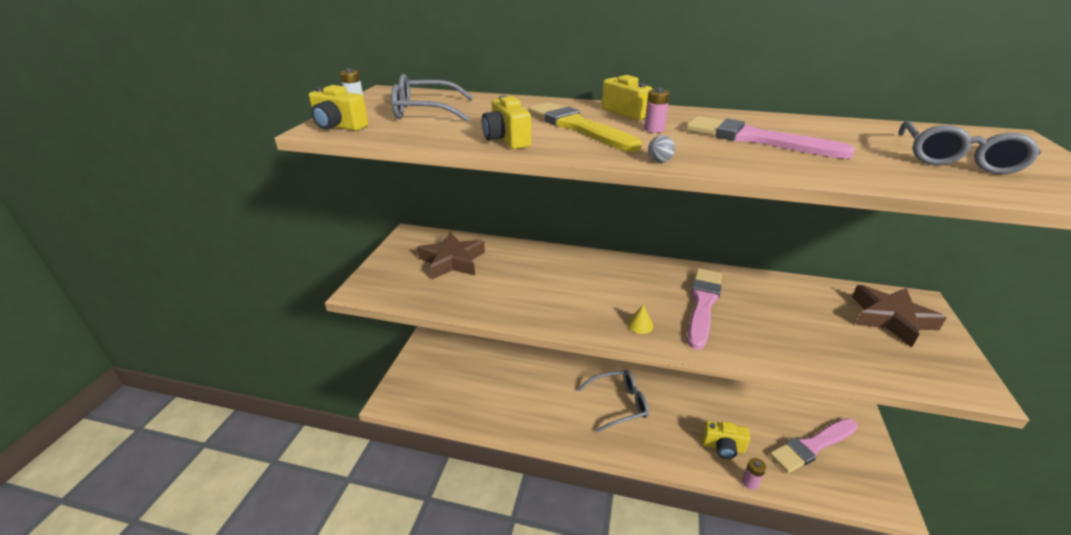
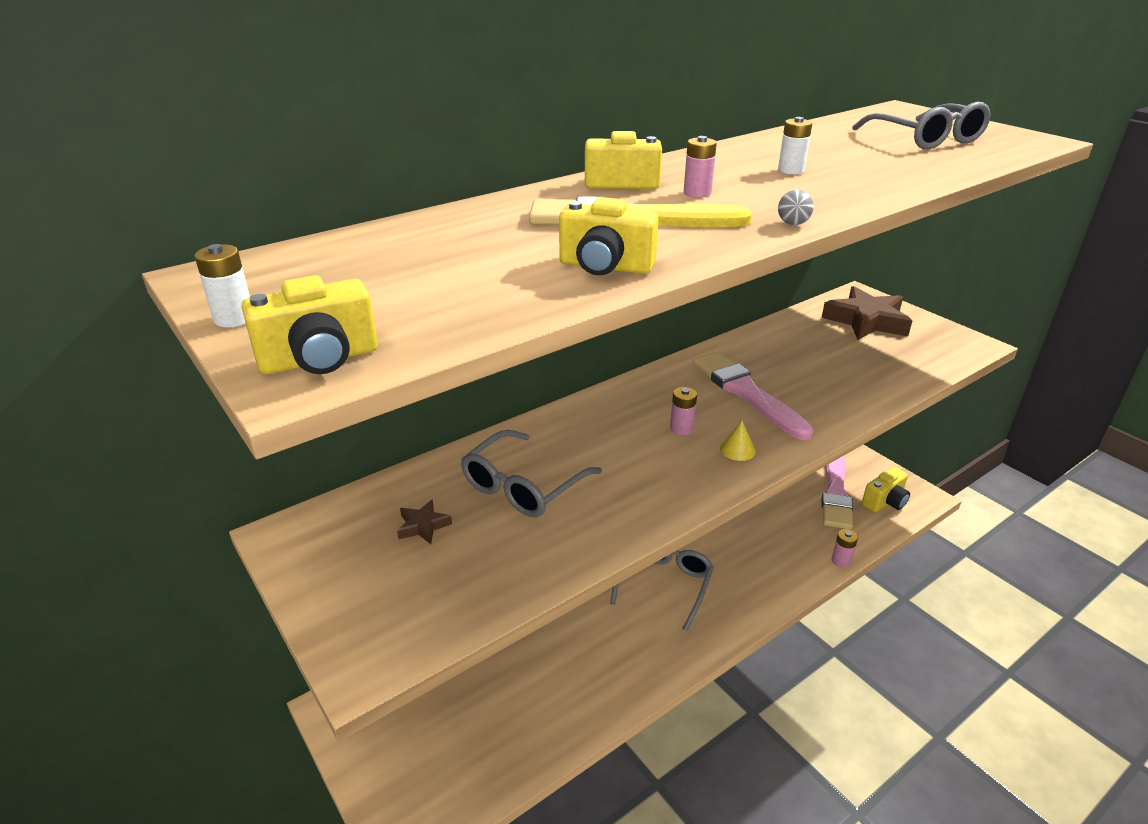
camera: 50 degrees left, 0 degrees up
(425, 111) = (383, 277): grey glasses -> grey glasses (523, 486)
(452, 261) = (423, 526): brown star -> brown star, size x0.45
(628, 296) = (681, 428): none -> pink battery
(723, 447) = (789, 548): yellow camera -> yellow camera (885, 502)
(756, 139) = (791, 170): pink brush -> white battery

